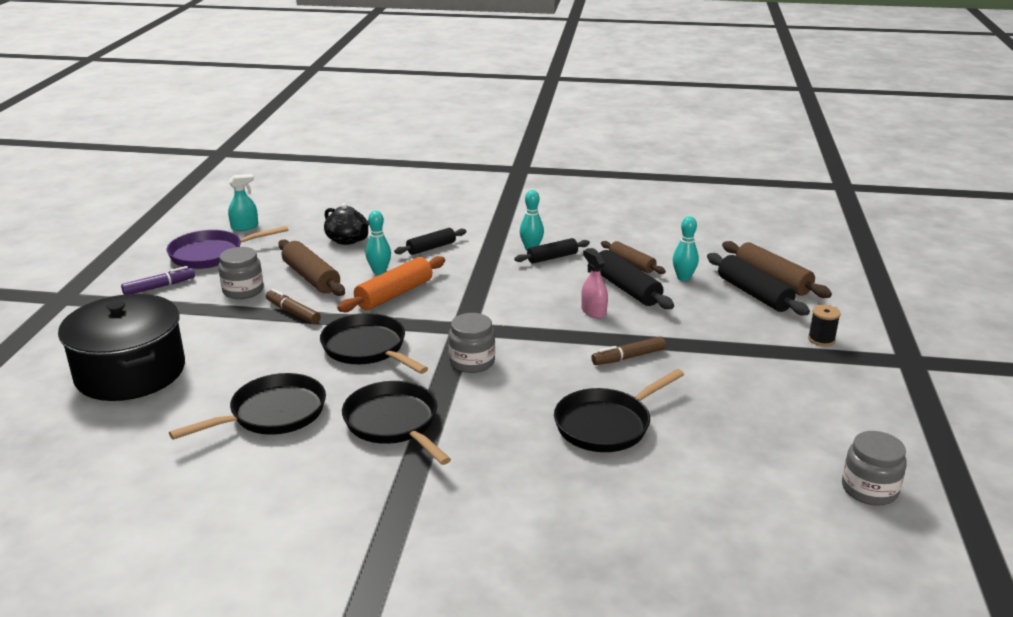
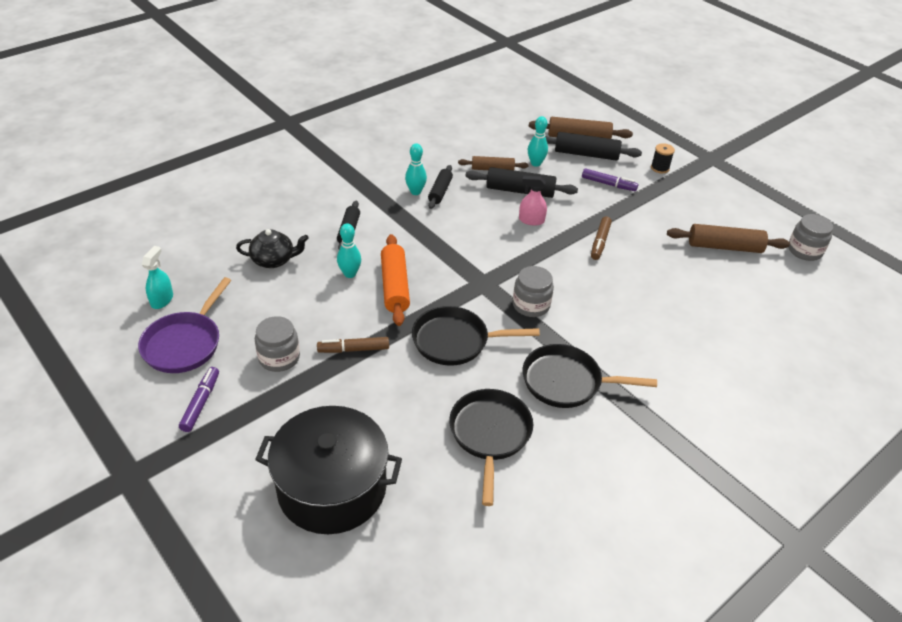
camera: 50 degrees left, 15 degrees up
(311, 278) = (310, 311): brown rolling pin -> brown rolling pin (724, 247)
(607, 424) = (661, 296): black pan -> none
(730, 324) = (608, 184): none -> purple marker

